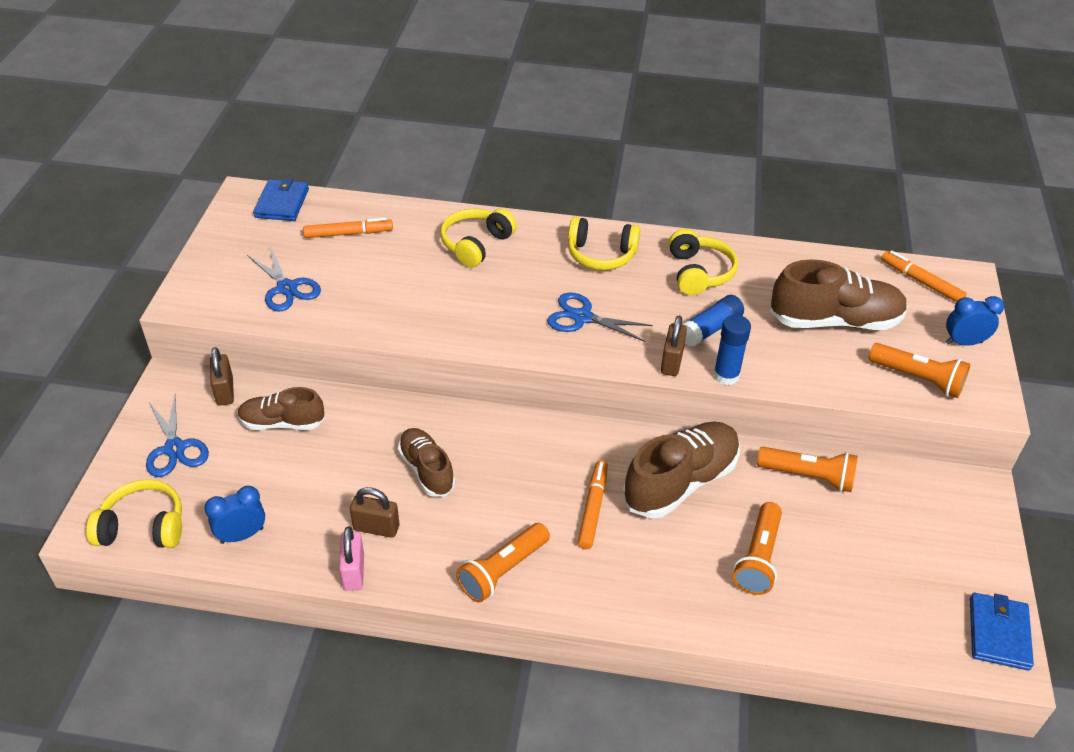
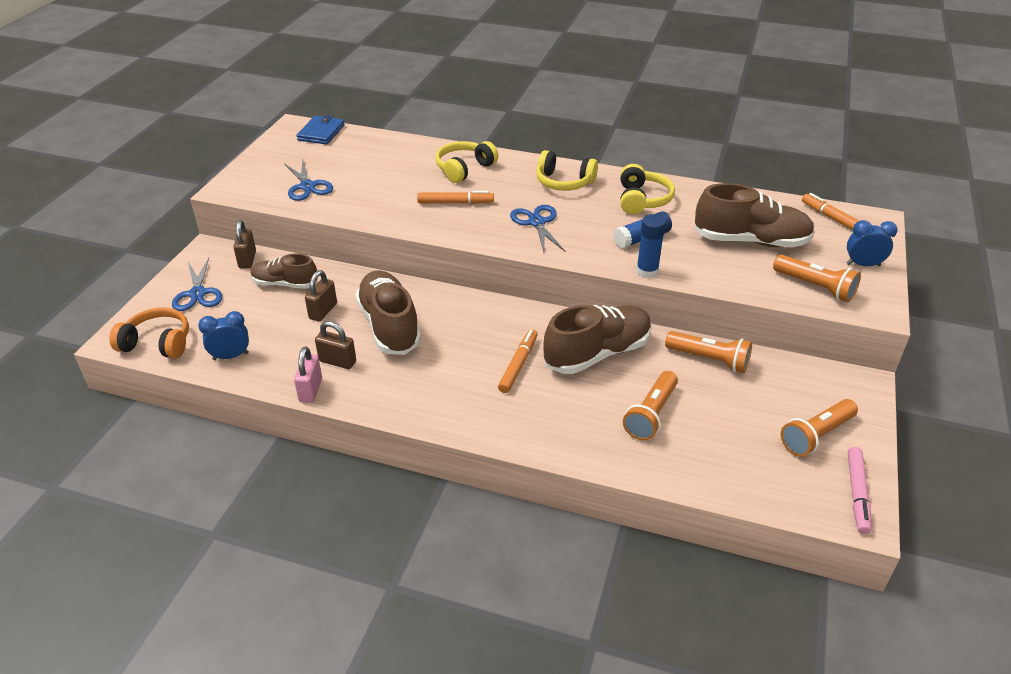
camera: 10 degrees right, 5 degrees down
(143, 527) = (157, 343): yellow headphones -> orange headphones
(348, 234) = (366, 155): orange marker -> orange marker (455, 203)
(426, 470) = (389, 326): brown shoe -> brown shoe, size x1.63
(503, 570) = (431, 401): orange flashlight -> orange flashlight (816, 435)
(582, 317) = (537, 222): blue scissors -> blue scissors turned 45 degrees clockwise
(671, 362) = (603, 258): brown padlock -> brown padlock (323, 311)
(998, 633) = (857, 493): blue wallet -> pink marker

